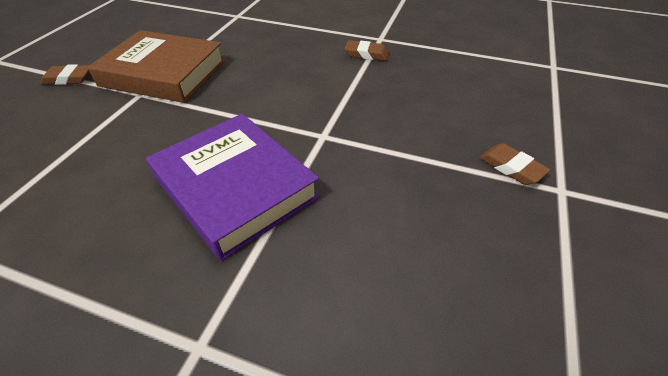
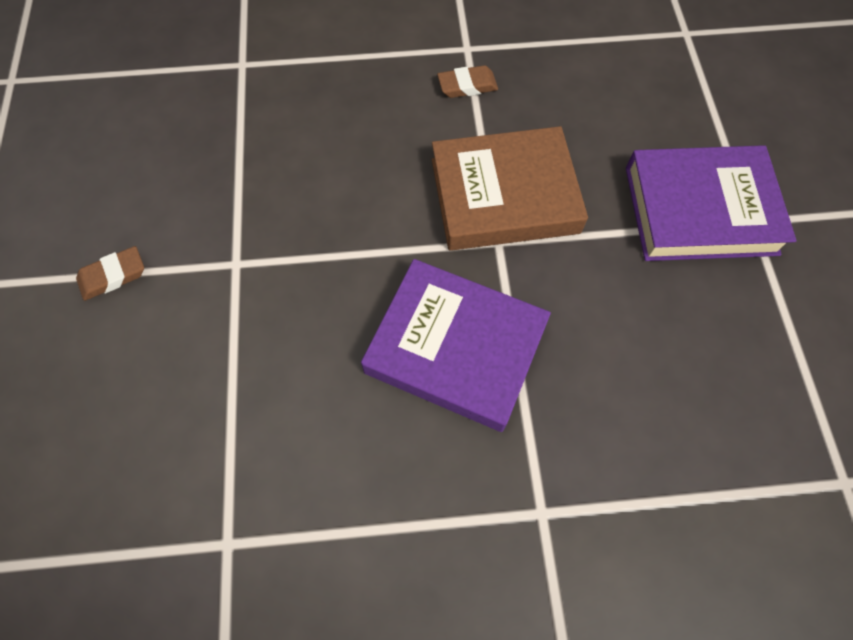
camera: 25 degrees left, 20 degrees up
(163, 73) = (235, 217): brown book -> brown book (504, 196)
(511, 167) = (700, 210): brown eraser -> purple book

